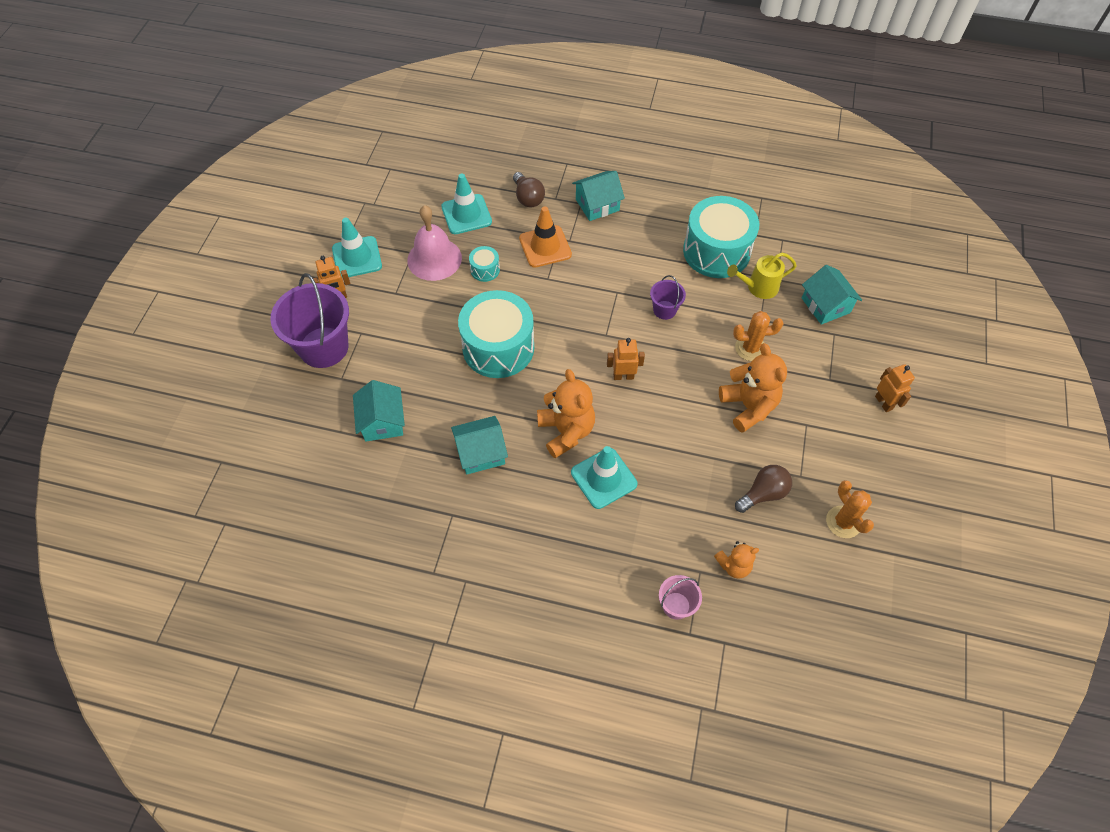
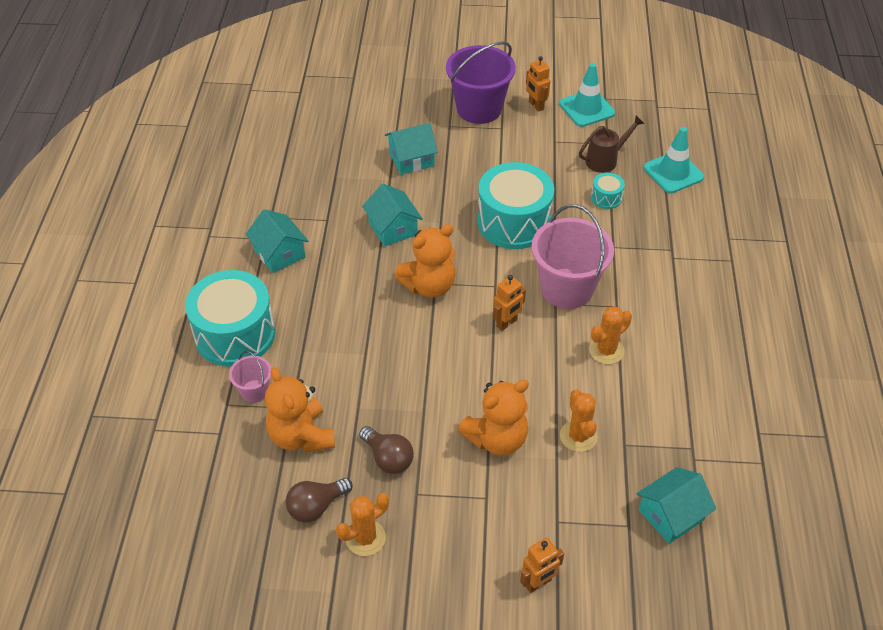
camera: 80 degrees right, 10 degrees down
(434, 259) = (605, 160): pink bell -> brown watering can
(528, 198) = (718, 216): brown light bulb -> brown light bulb (316, 506)
(545, 246) = (656, 239): orange traffic cone -> none
(590, 323) = (567, 288): none -> pink bucket
(597, 205) = (736, 275): turquoise house -> turquoise house (279, 253)
(603, 478) = (382, 321): turquoise traffic cone -> none
(623, 376) = (507, 323): orange robot -> orange robot turned 60 degrees clockwise
(664, 310) = (606, 350): purple bucket -> orange cactus
(716, 251) = (713, 393): turquoise drum -> turquoise drum (235, 334)
(734, 565) = (301, 436): orange teddy bear -> orange teddy bear, size x1.74
(758, 287) = (672, 439): yellow watering can -> none

